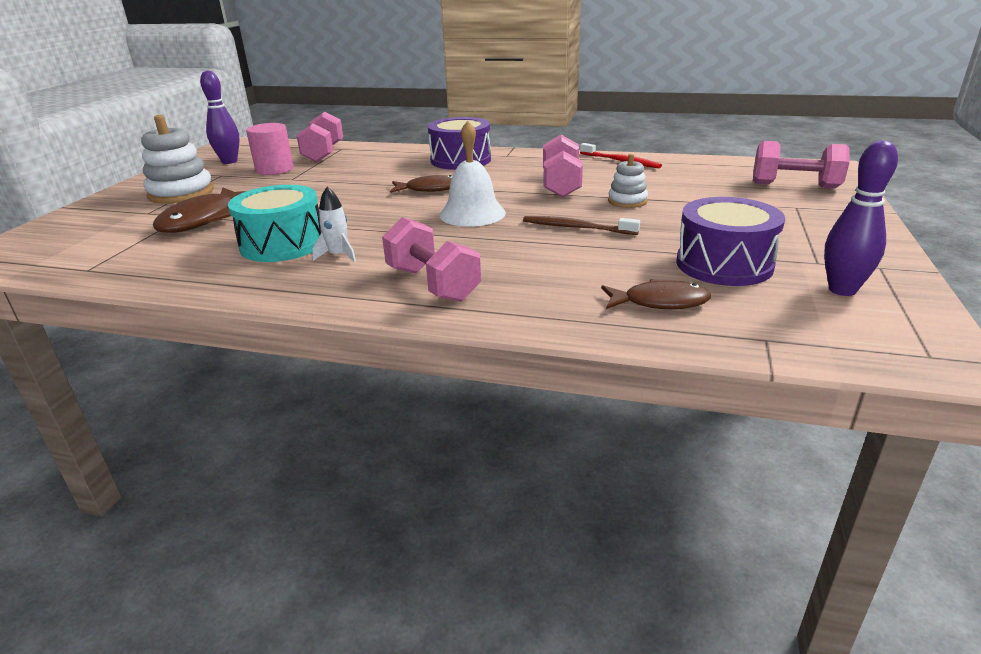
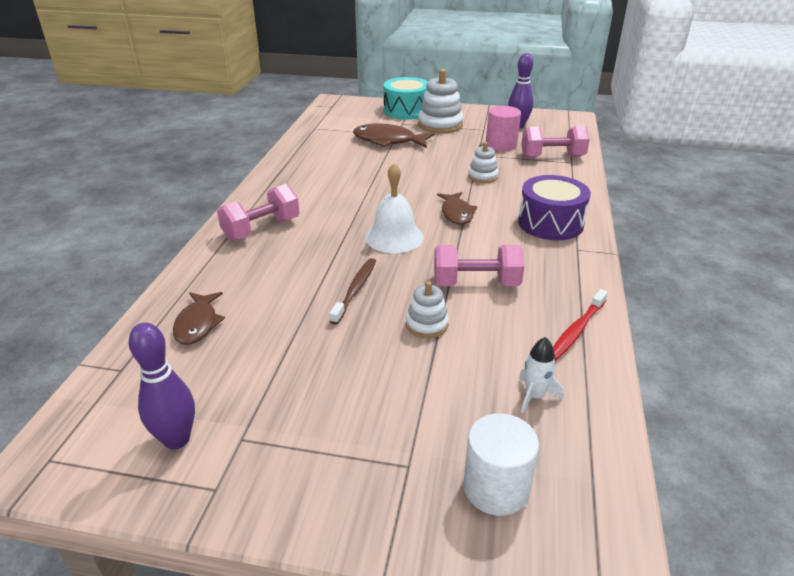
camera: 85 degrees right, 5 degrees up
(282, 244) = (340, 172): turquoise drum -> turquoise drum (406, 111)
(339, 256) = (317, 192): white rocket -> white rocket (534, 396)
(350, 178) = (482, 176): none -> white stacking toy
(724, 264) = (254, 370): purple drum -> none
(794, 186) = (496, 488): pink dumbbell -> white cylinder

